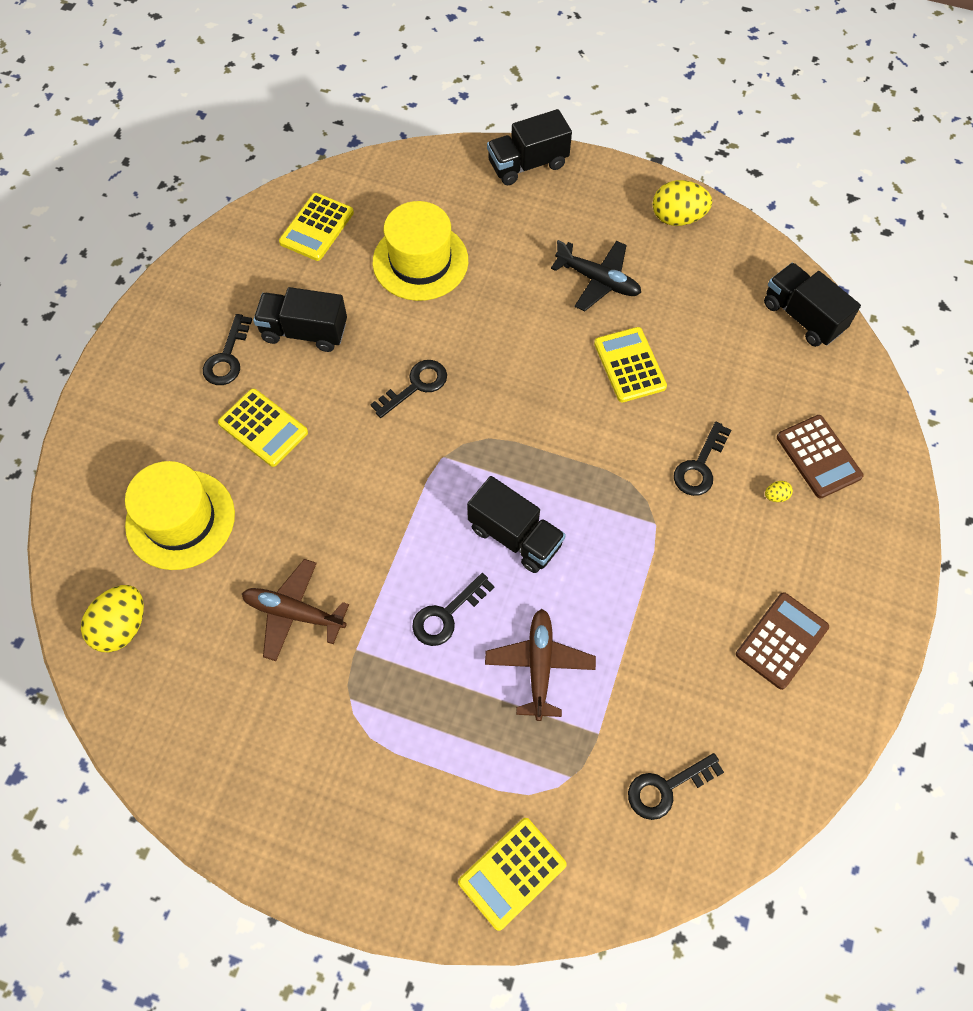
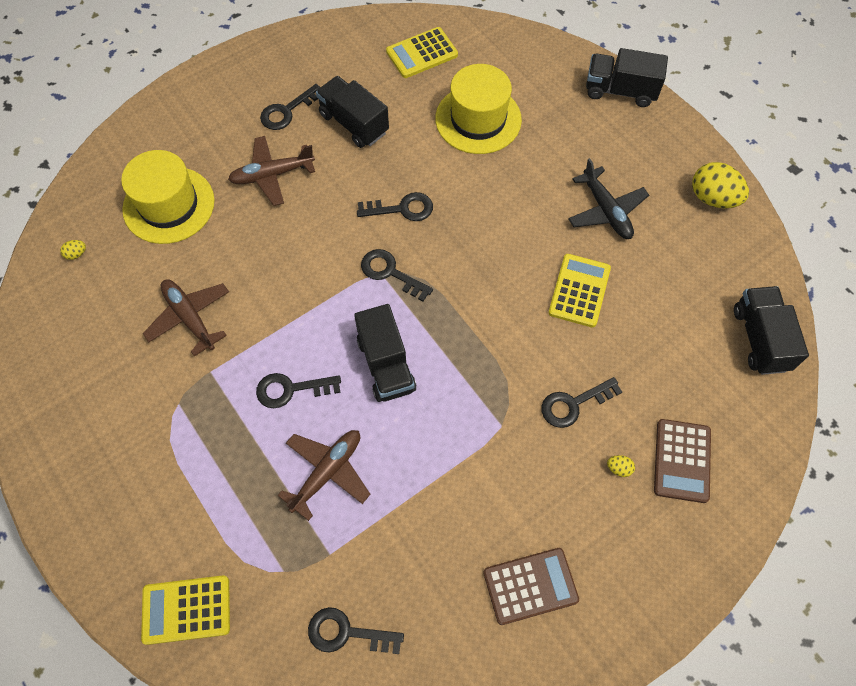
camera: 35 degrees right, 0 degrees up
(122, 626) = (76, 254): yellow egg -> yellow egg, size x0.43
(263, 428) = (272, 175): yellow calculator -> brown plane
(452, 451) = (390, 273): none -> black key

